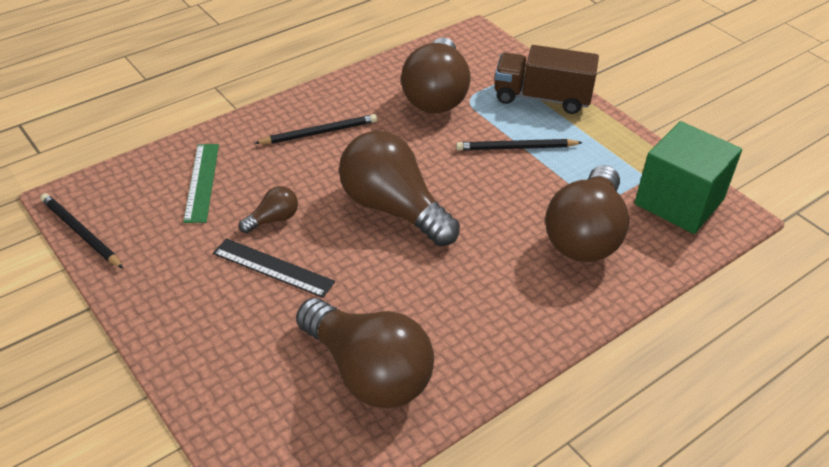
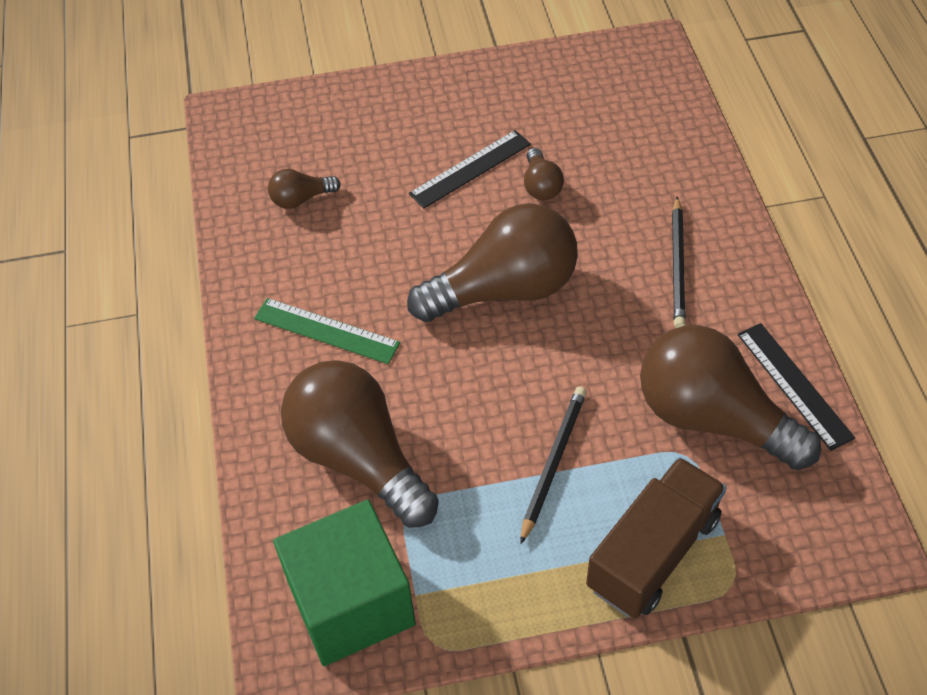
camera: 120 degrees right, 10 degrees up
(80, 233) = (595, 50): black pencil -> none
(201, 182) = (631, 144): green ruler -> green ruler (326, 330)
(368, 373) = (301, 199): brown light bulb -> brown light bulb, size x0.44
(389, 71) = (794, 385): none -> black ruler

